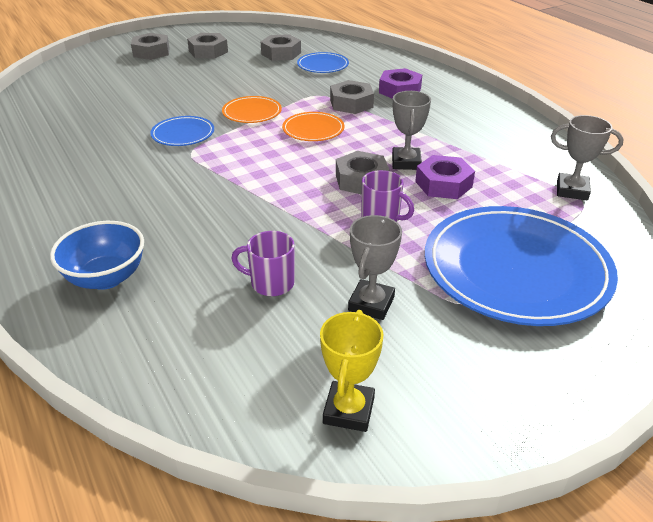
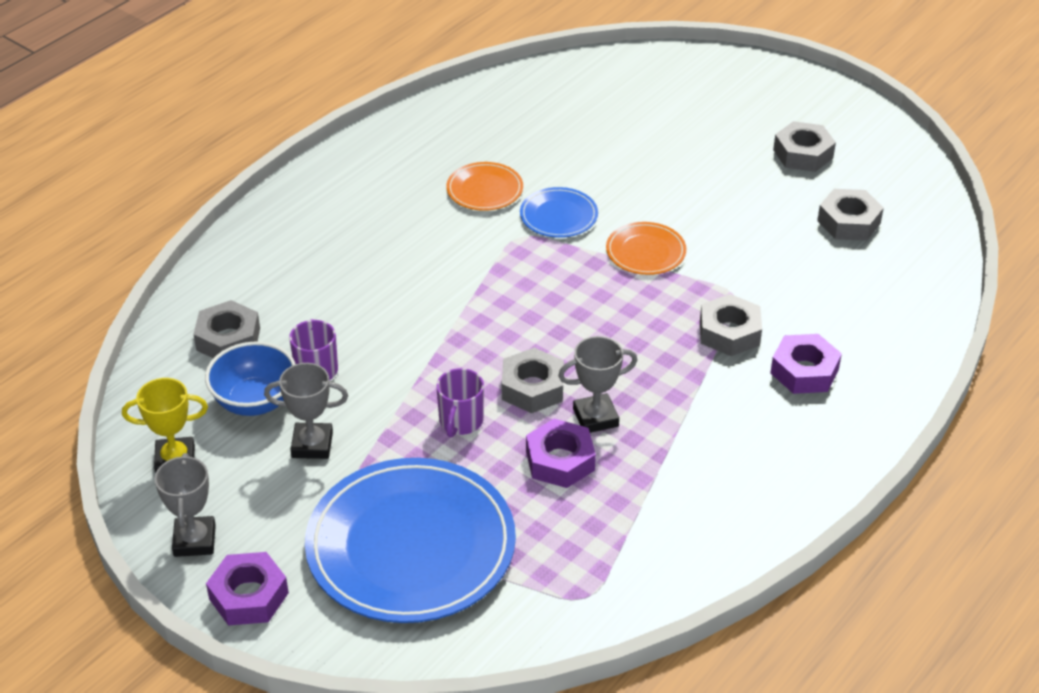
camera: 70 degrees right, 5 degrees up
(106, 278) = (283, 264): blue bowl -> blue bowl (255, 401)
(151, 52) = (762, 107): grey nut -> grey nut (228, 339)
(313, 130) = (632, 317): orange plate -> orange plate (484, 190)
(323, 65) = (836, 274): blue plate -> none
(563, 383) = (249, 596): none -> purple nut
(572, 190) = (607, 585): grey trophy -> grey trophy (194, 540)

